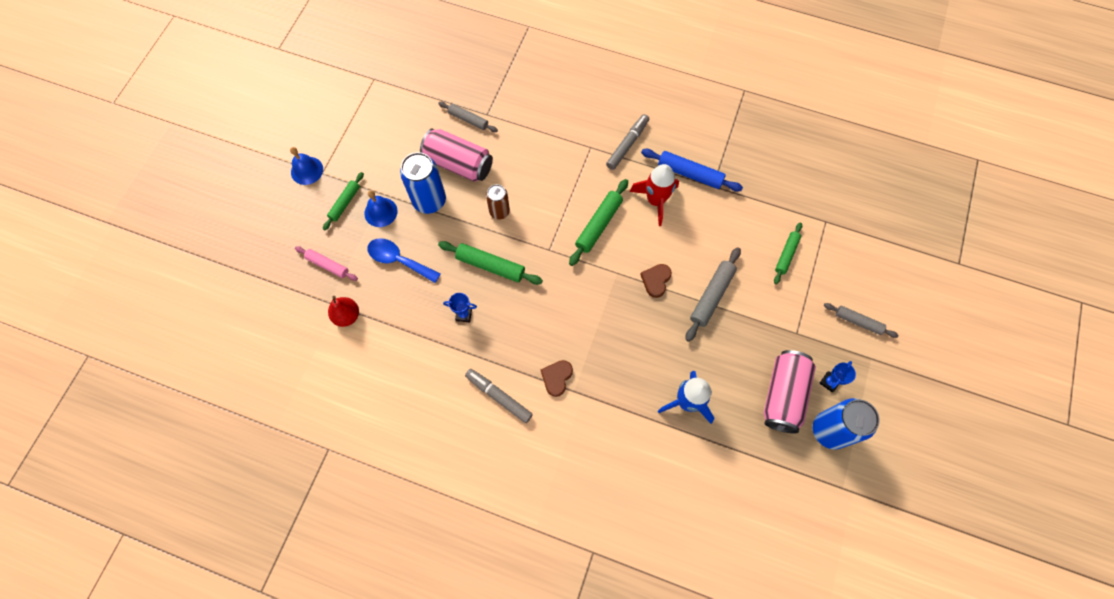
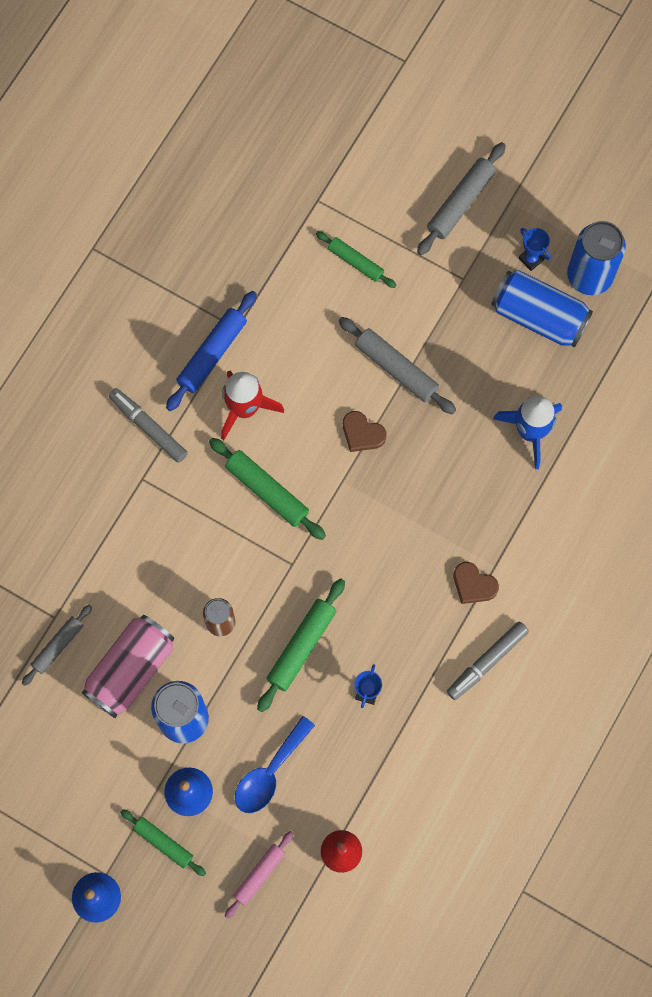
camera: 80 degrees left, 5 degrees up
(783, 395) = (539, 316): pink can -> blue can
(858, 322) = (461, 203): grey rolling pin -> grey rolling pin, size x1.51

